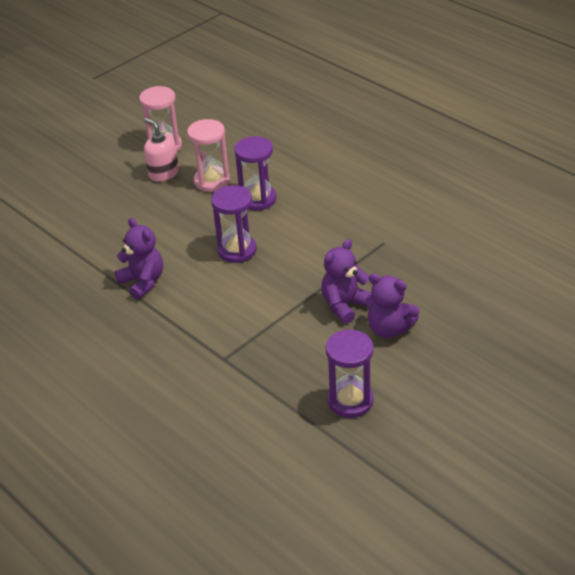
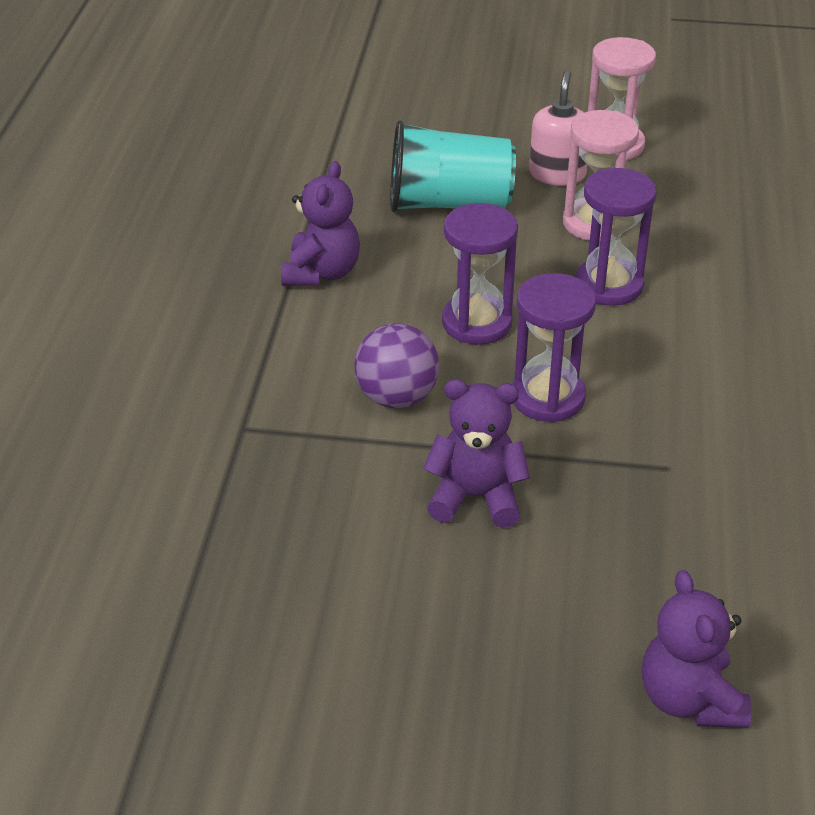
camera: 50 degrees right, 0 degrees up
(142, 217) = (448, 203): none -> turquoise cup
(258, 299) = (396, 397): none -> purple ball
(350, 401) = (270, 612): purple hourglass -> purple hourglass (547, 397)
(389, 329) = (473, 577): purple teddy bear -> purple teddy bear (689, 699)

